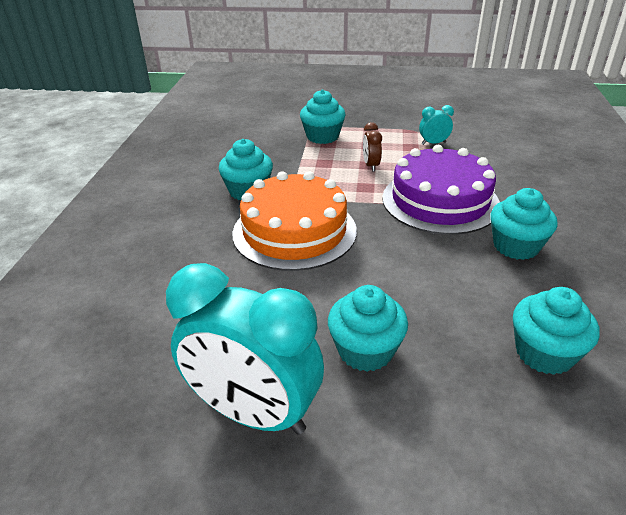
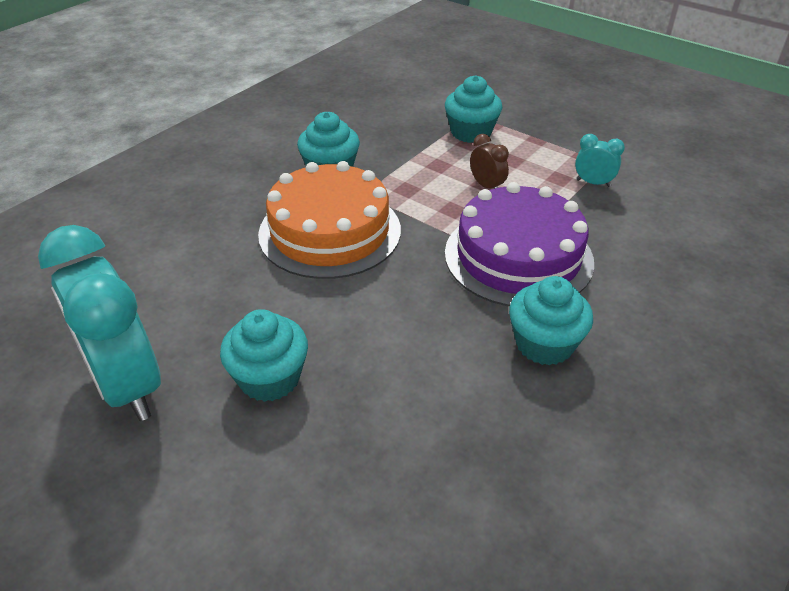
camera: 30 degrees right, 5 degrees up
(371, 166) = (486, 186): brown clock -> brown clock turned 120 degrees clockwise
(544, 353) = (435, 468): turquoise cupcake -> none

